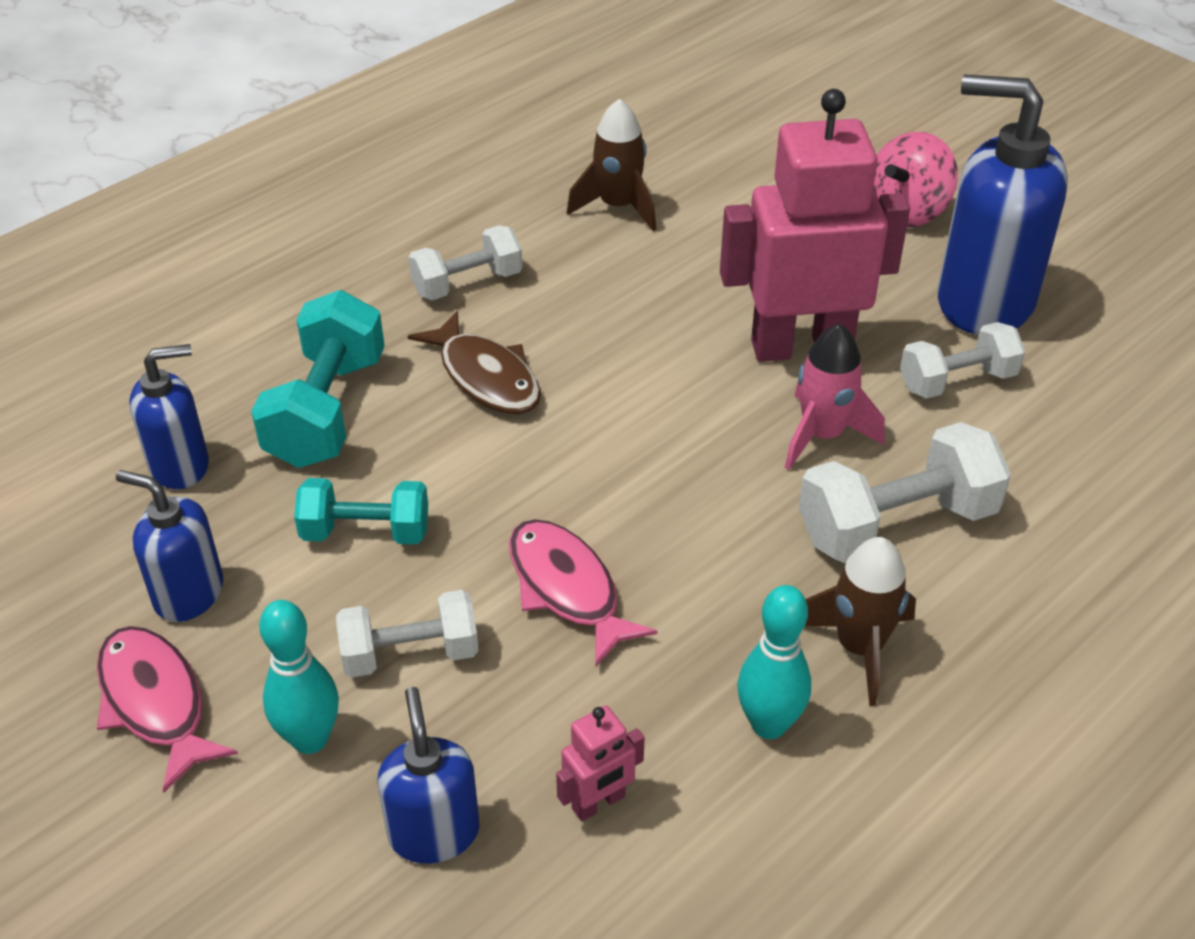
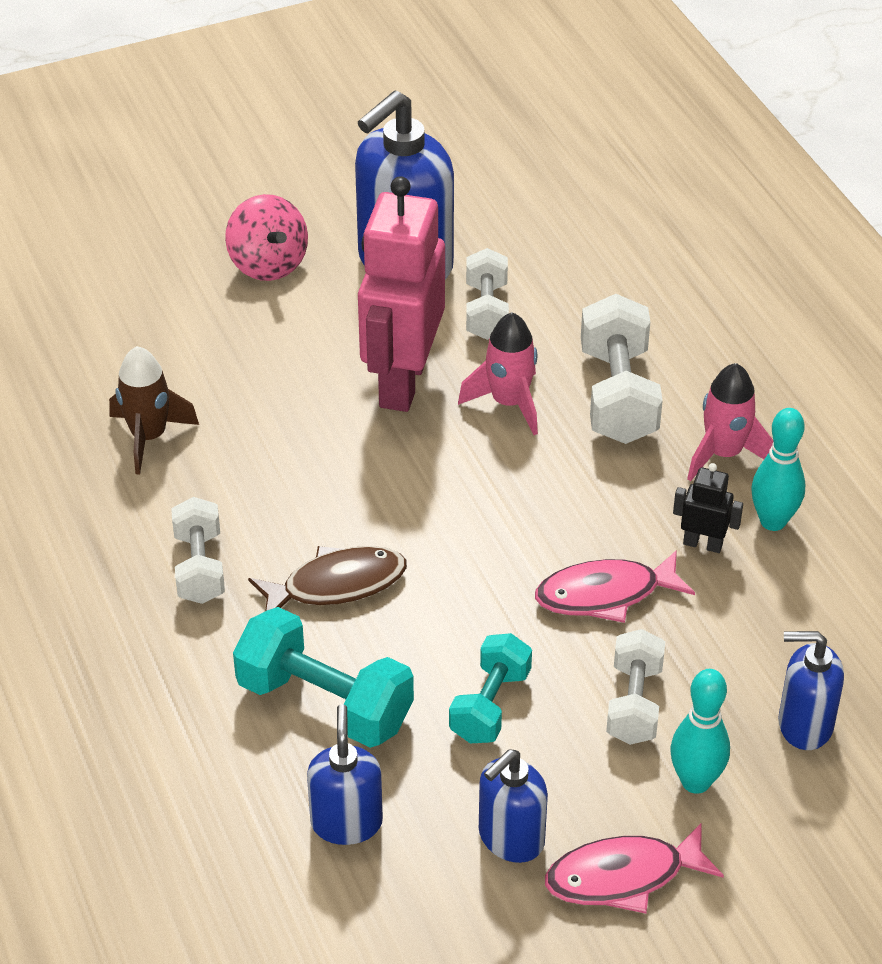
camera: 70 degrees left, 0 degrees up
(599, 803) = (809, 629): pink robot -> none
(692, 661) = (703, 544): none -> black robot
(859, 647) = (723, 454): brown rocket -> pink rocket

